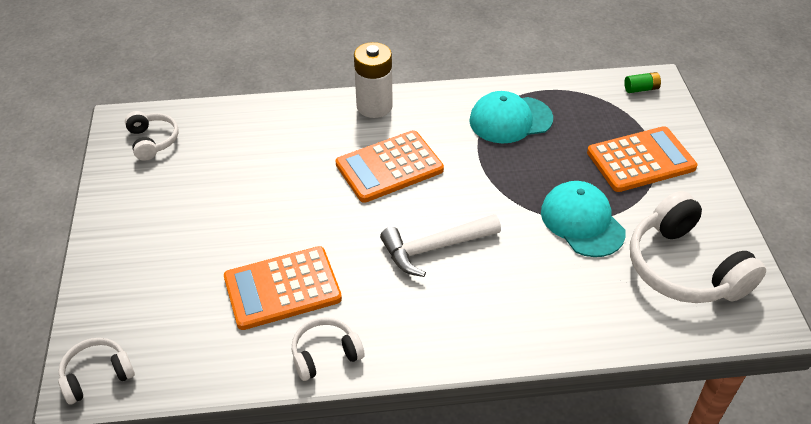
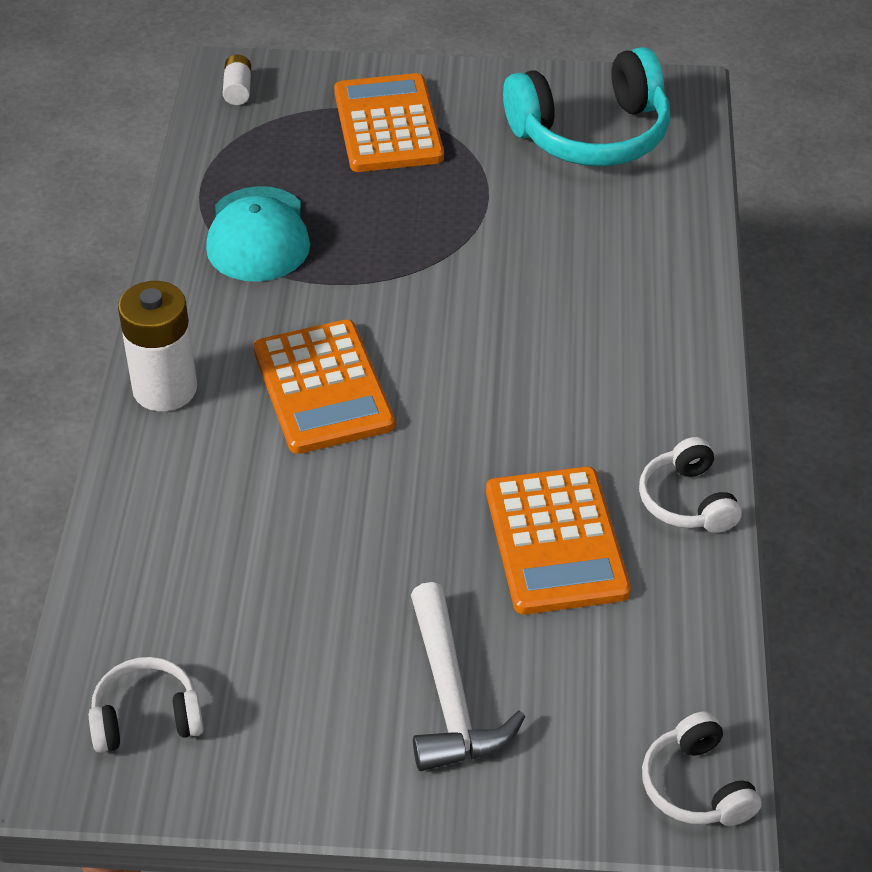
camera: 80 degrees left, 0 degrees up
(434, 248) = (509, 359): white hammer -> white hammer (450, 697)
(582, 222) = (492, 204): turquoise cap -> none
(641, 89) = (238, 90): green battery -> white battery
(684, 268) = (591, 134): white headphones -> turquoise headphones

